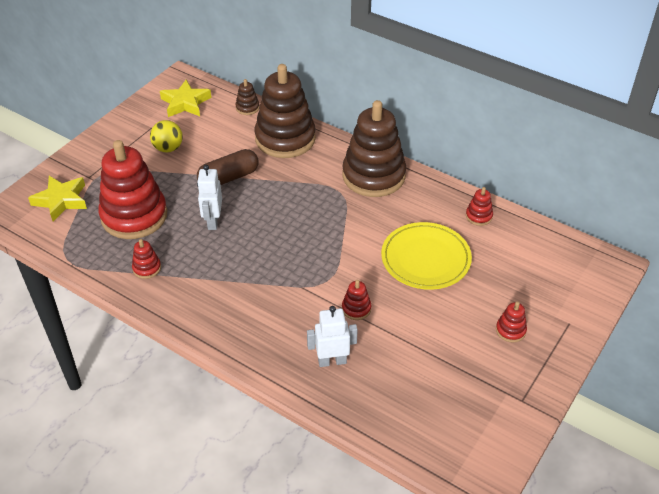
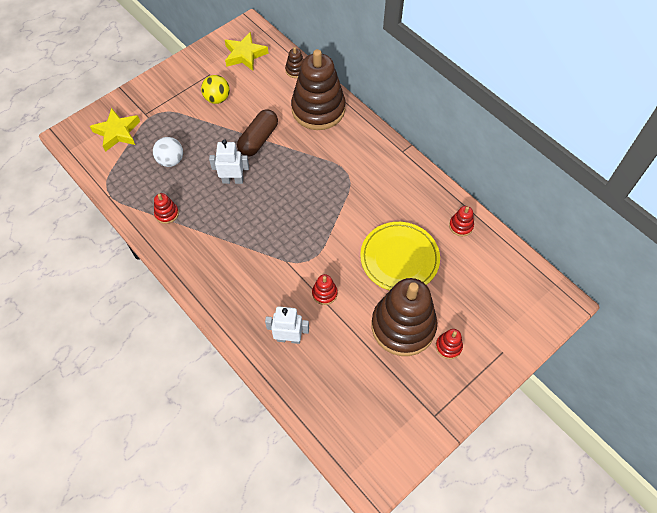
camera: 15 degrees right, 15 degrees up
(134, 216) = (171, 160): red stacking toy -> white ball
(213, 221) = (232, 180): white robot -> white robot turned 75 degrees clockwise
(229, 178) = (258, 139): brown capsule -> brown capsule turned 45 degrees counterclockwise
(373, 176) = (382, 164): brown stacking toy -> brown stacking toy (403, 326)

